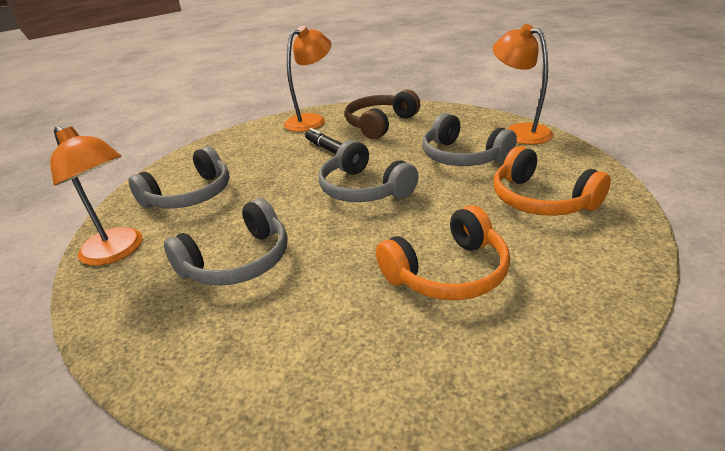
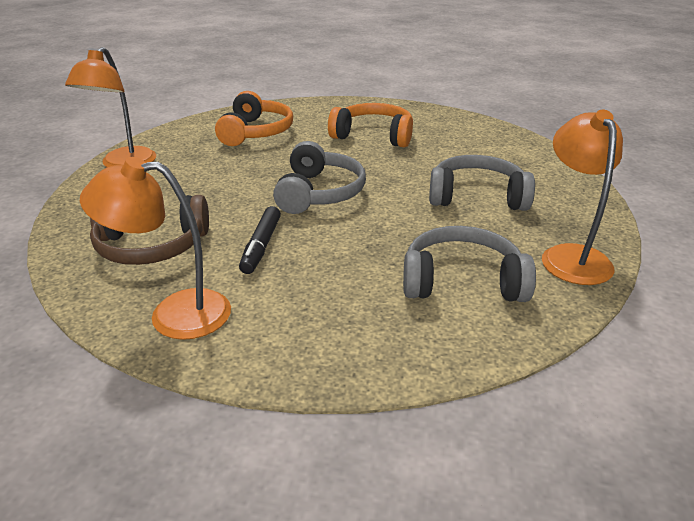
camera: 135 degrees left, 0 degrees up
(462, 156) = (208, 173): grey headphones -> none

